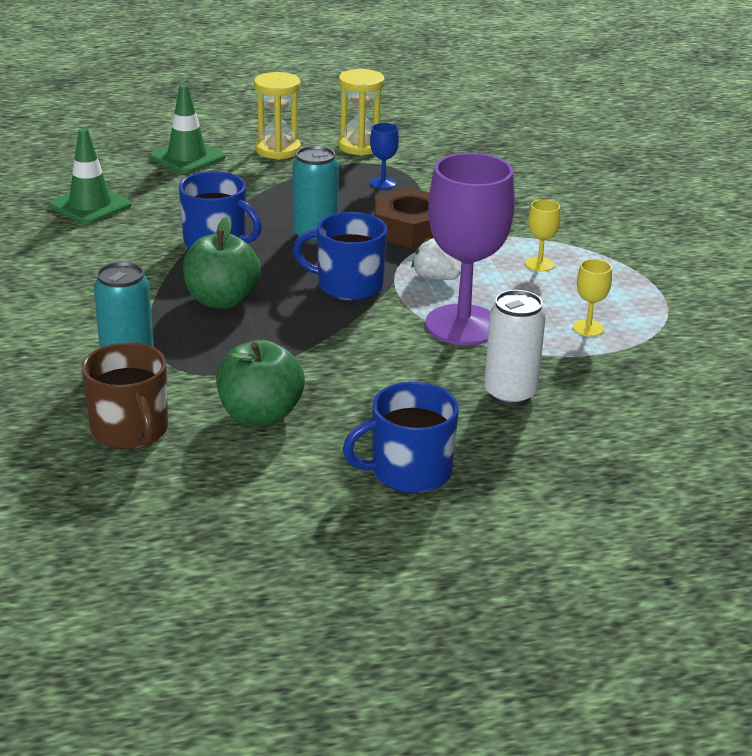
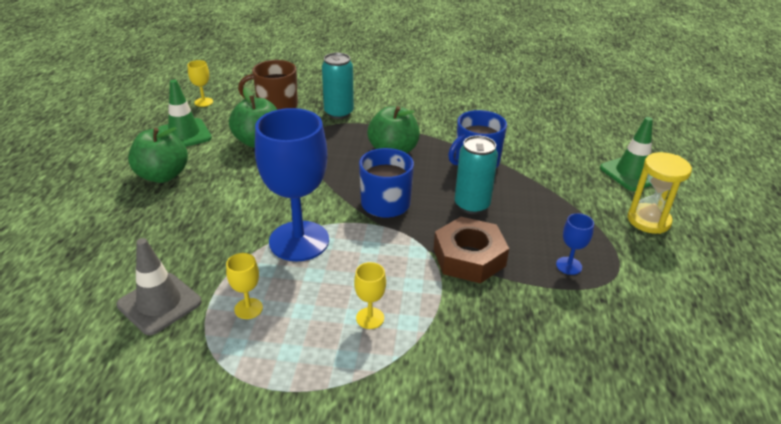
camera: 110 degrees right, 5 degrees up
(90, 205) = (548, 125): green traffic cone -> green traffic cone (184, 134)
(151, 518) = (203, 102): none -> yellow goblet
(360, 146) = (660, 272): yellow hourglass -> none
(409, 472) = (163, 175): blue mug -> green apple
(435, 278) = (377, 247): white strawberry -> none
(463, 325) = (299, 241): purple goblet -> blue goblet
(510, 394) = (199, 236): white can -> none
(632, 382) = (159, 303): none -> grey traffic cone

